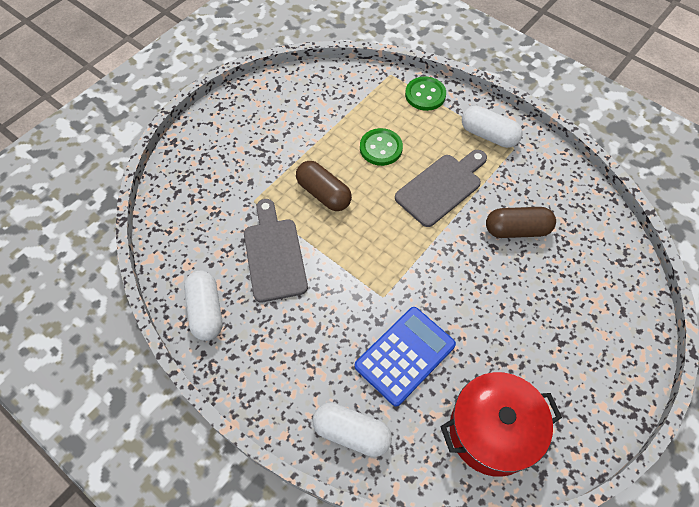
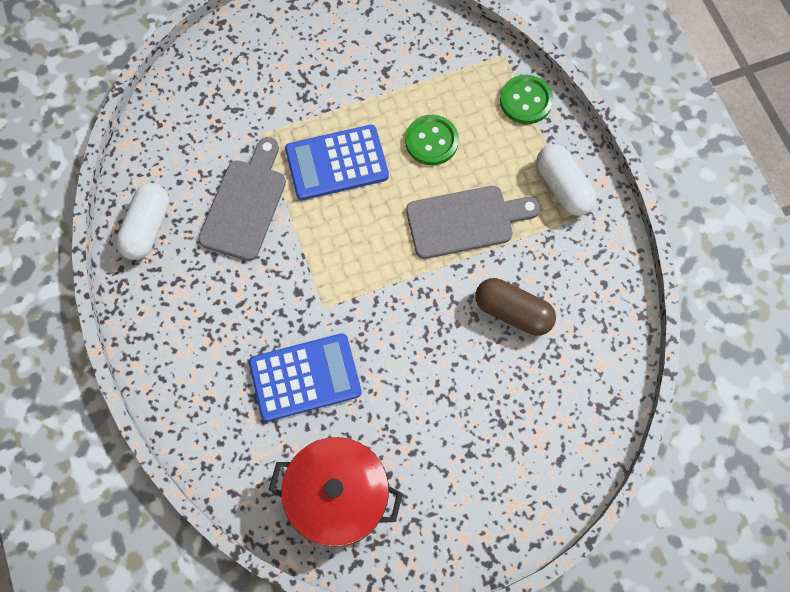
camera: 30 degrees right, 10 degrees up
(323, 194) = (336, 163): brown capsule -> blue calculator
(351, 433) = (207, 421): white capsule -> none

